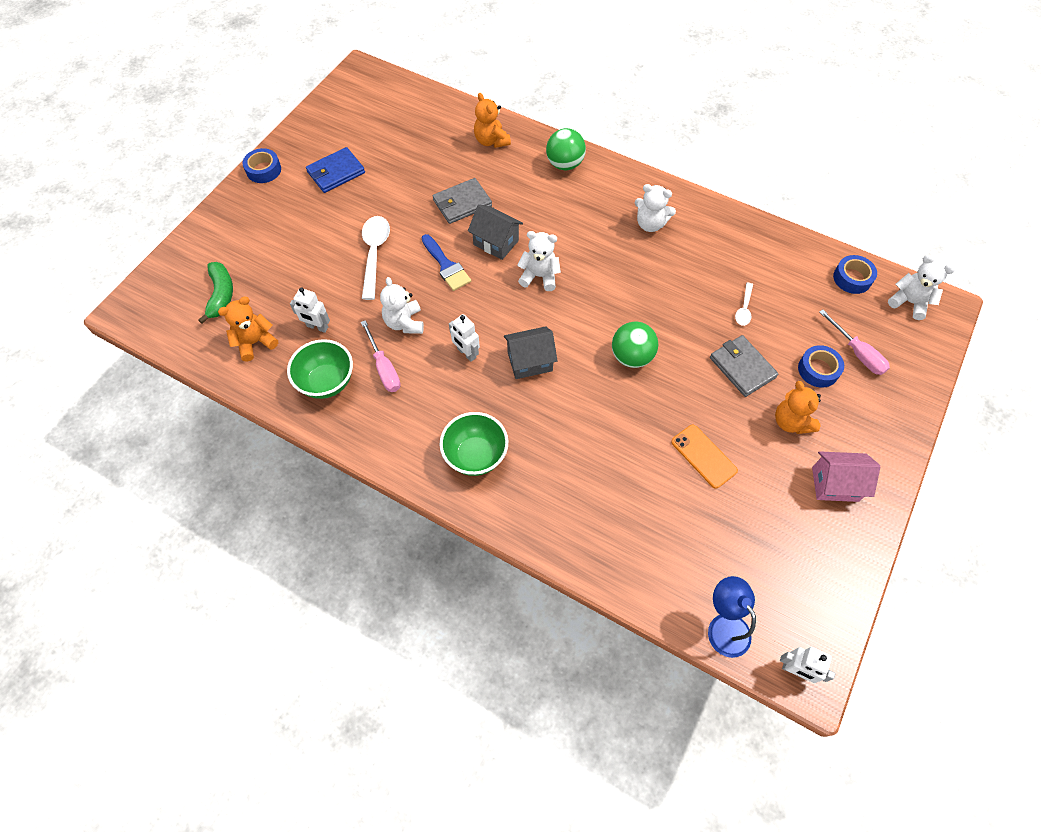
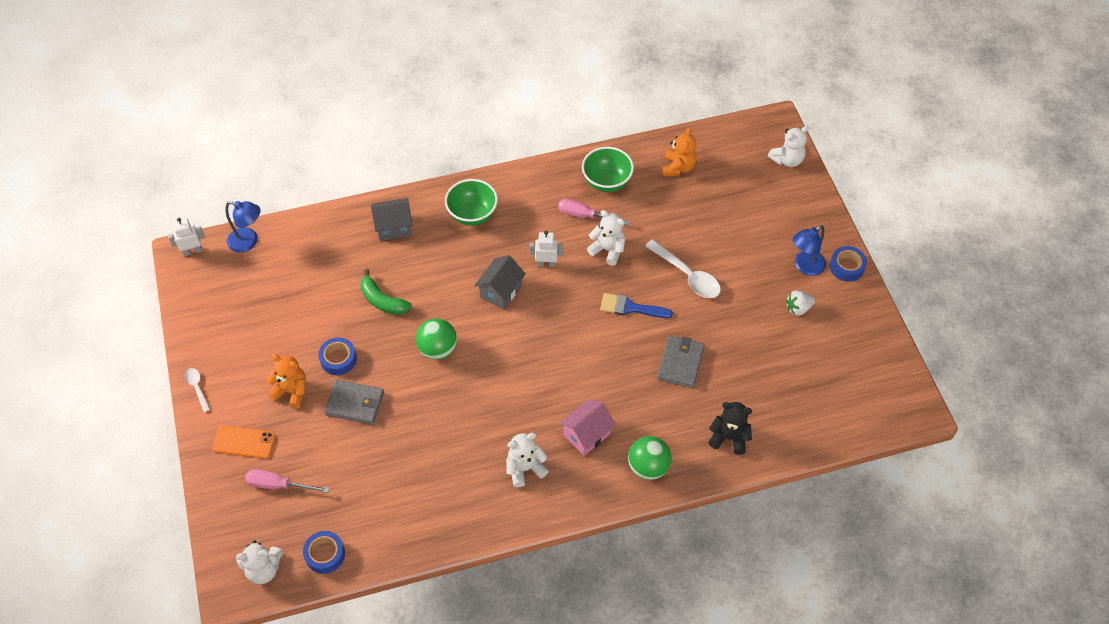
camera: 135 degrees right, 5 degrees down
(221, 295) = (739, 173): green banana -> green banana (382, 301)
(289, 192) = (805, 267): none -> blue lamp
(317, 327) = (656, 204): white robot -> none
(336, 172) = (798, 308): blue wallet -> white strawberry
(491, 141) = (729, 437): orange teddy bear -> black teddy bear
(496, 242) = (619, 353): grey house -> grey house (394, 227)
(539, 276) = (559, 354): white teddy bear -> white teddy bear (787, 160)
(703, 456) = (333, 322): orange phone -> orange phone (244, 442)
(744, 308) = (390, 453): white spoon -> white spoon (197, 388)
(818, 370) = (299, 446): blue tape -> blue tape (338, 359)
(835, 484) = (234, 371): pink house -> pink house (586, 435)

